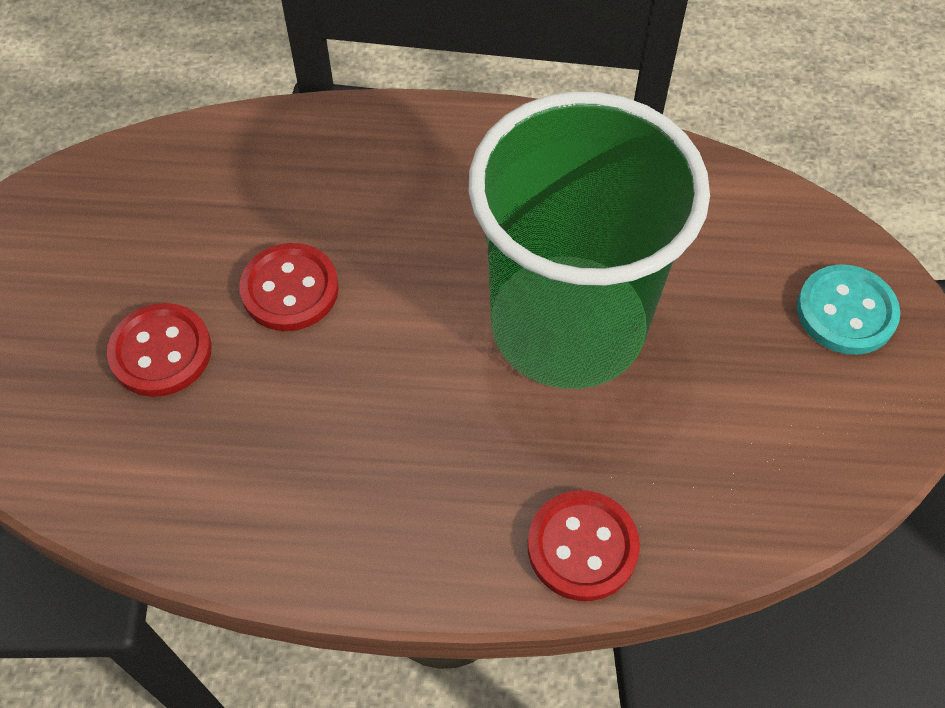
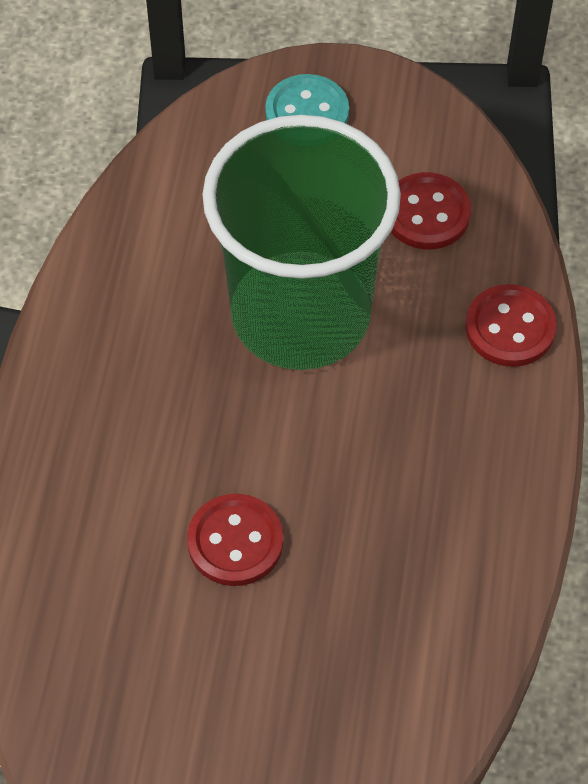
camera: 85 degrees left, 0 degrees up
(161, 352) = (296, 657): red button -> red button (427, 213)

